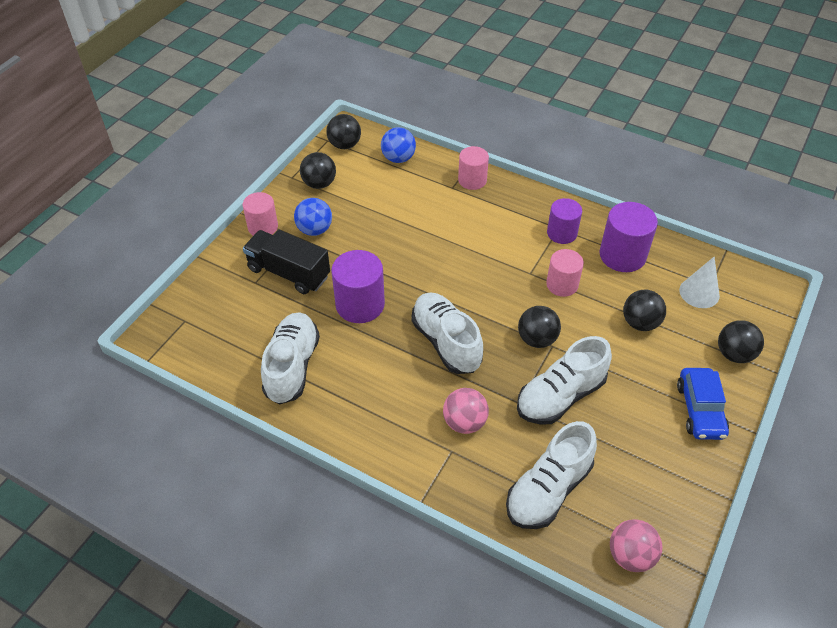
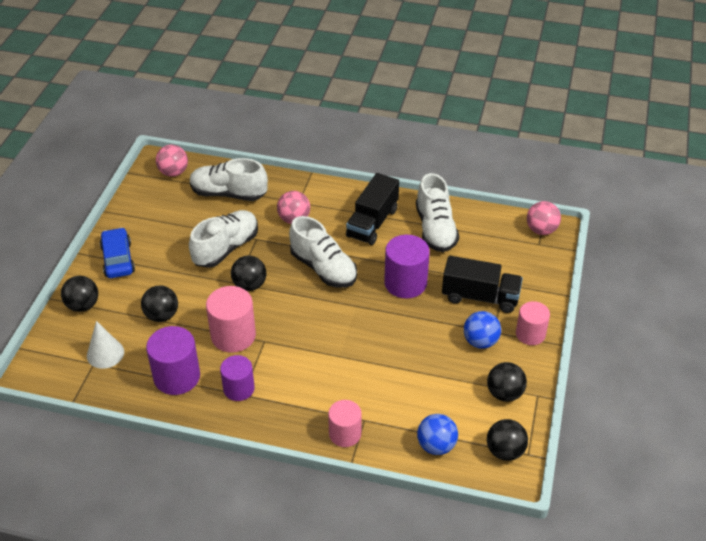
camera: 165 degrees right, 5 degrees down
(169, 337) = (541, 230): none -> pink ball
(365, 393) = (372, 223): none -> black truck
(548, 490) = (228, 193): white shoe -> white shoe turned 105 degrees counterclockwise
(562, 284) = (233, 335): pink cylinder -> pink cylinder, size x1.50

